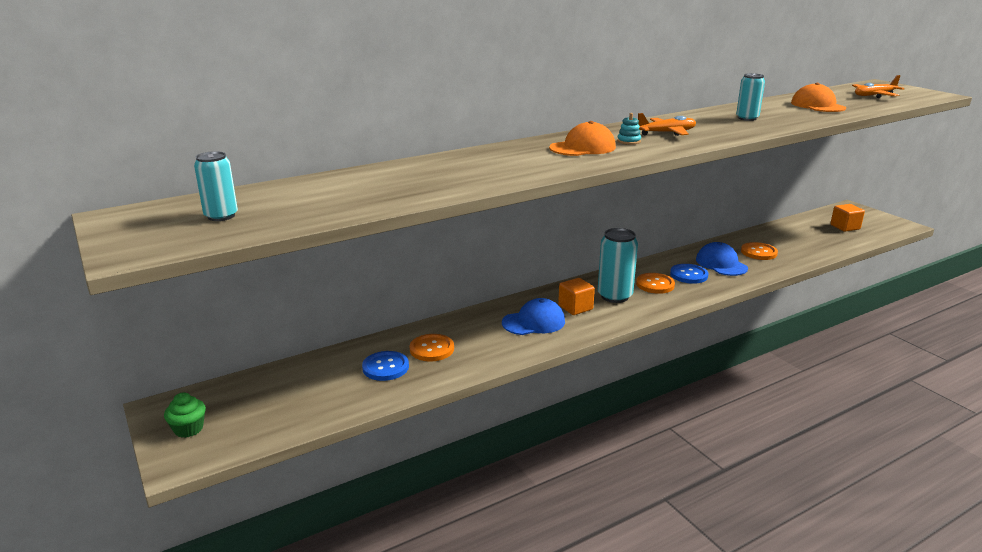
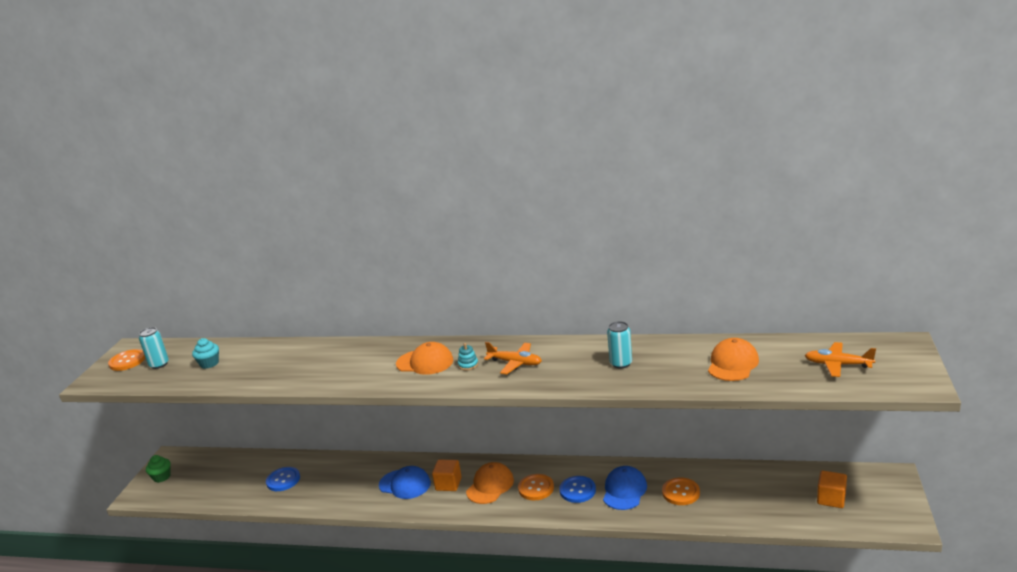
camera: 45 degrees right, 0 degrees up
(308, 199) = (209, 363): none -> turquoise cupcake
(432, 349) = (322, 478): orange button -> orange button (127, 361)
(614, 296) = (490, 486): turquoise can -> orange cap

